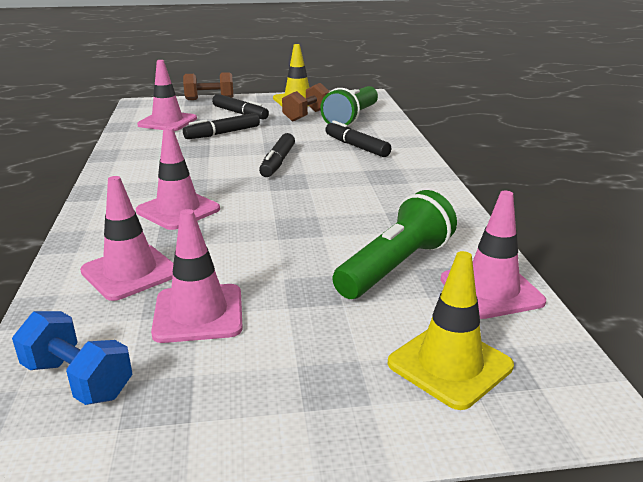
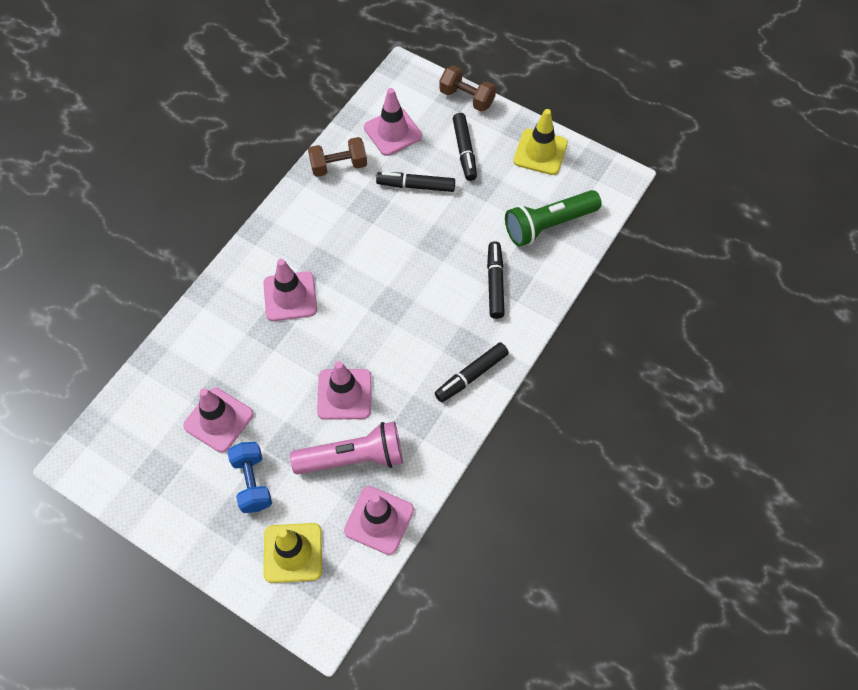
camera: 40 degrees right, 35 degrees up
(78, 380) = (135, 431): blue dumbbell -> blue dumbbell (252, 482)
(130, 272) = (214, 353): pink traffic cone -> pink traffic cone (344, 394)
(278, 162) = (411, 269): black marker -> black marker (471, 375)
(306, 115) = (516, 193): brown dumbbell -> brown dumbbell (339, 166)
(395, 266) = (353, 457): green flashlight -> pink flashlight

